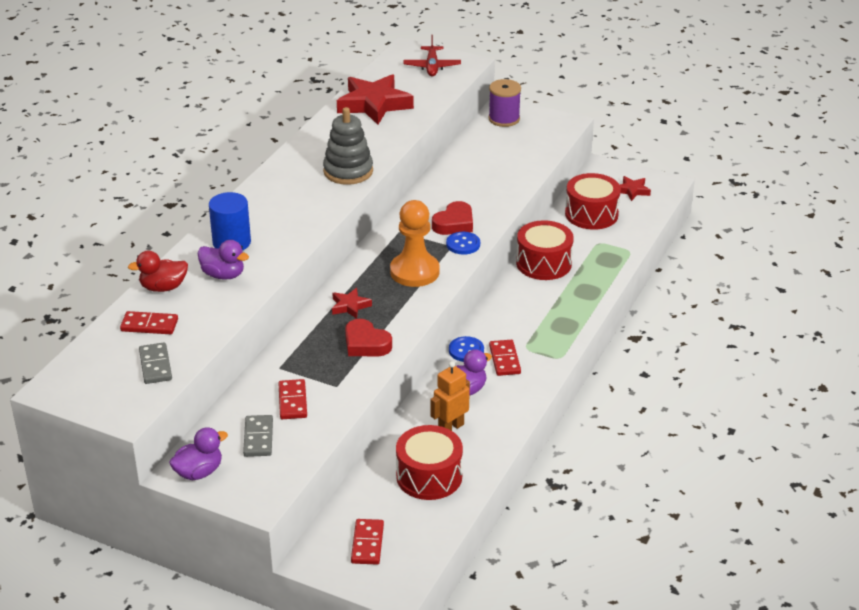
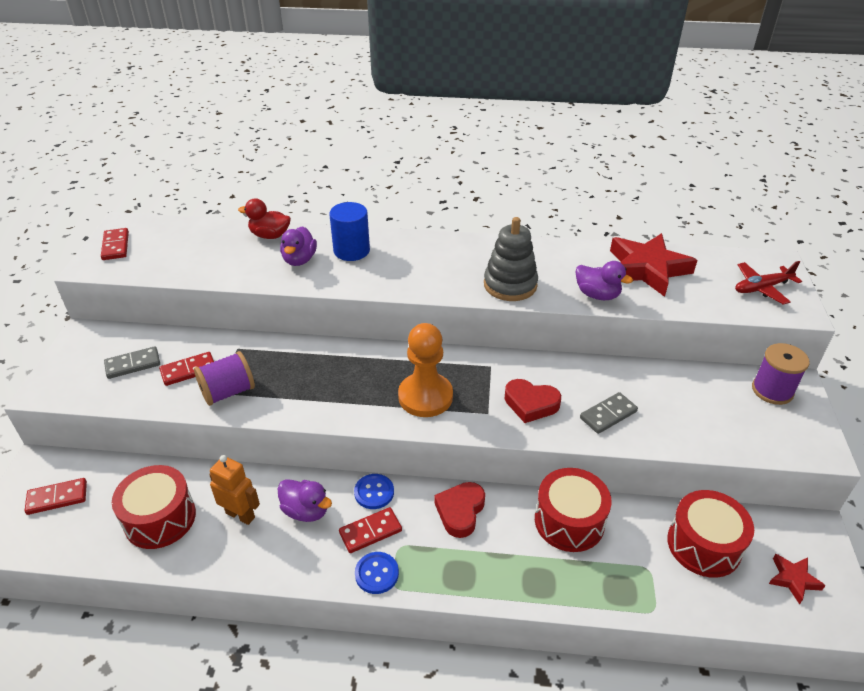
camera: 70 degrees right, 5 degrees up
(149, 325) = (214, 244): red domino -> red domino (116, 246)
(155, 365) = (158, 262): grey domino -> grey domino (608, 415)
(163, 287) = (270, 235): red duck -> red duck turned 45 degrees counterclockwise
(199, 472) = (84, 344): purple duck -> purple duck (597, 295)
(340, 379) = (228, 392): none -> purple spool
(350, 306) = (346, 366): red star -> none
(366, 344) = (289, 394): red heart -> red heart (460, 511)
(463, 244) = (496, 421): blue button -> blue button (376, 573)

